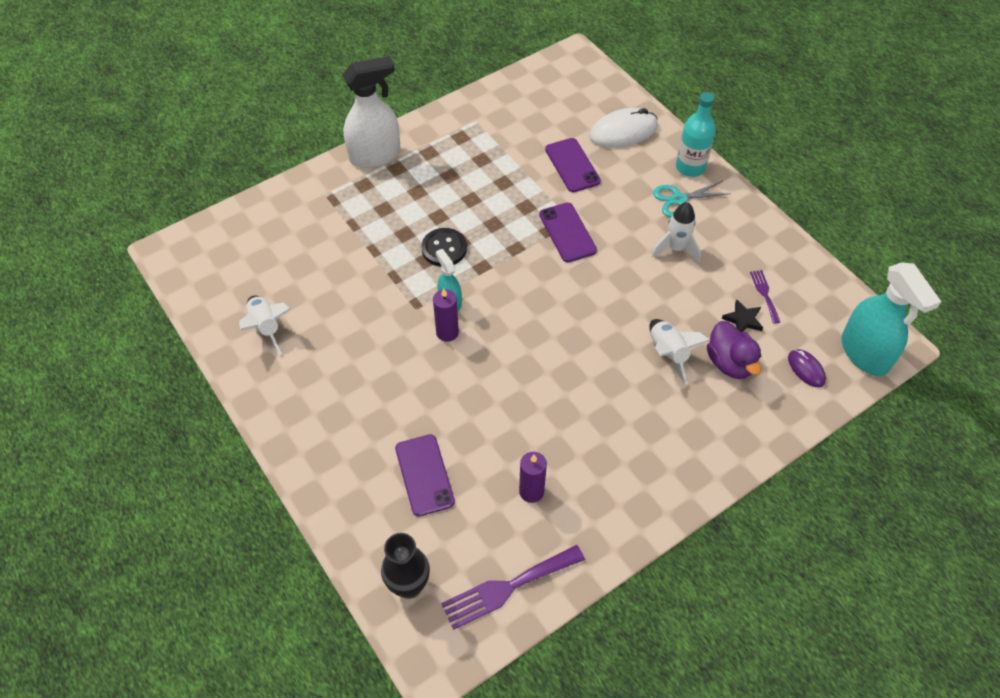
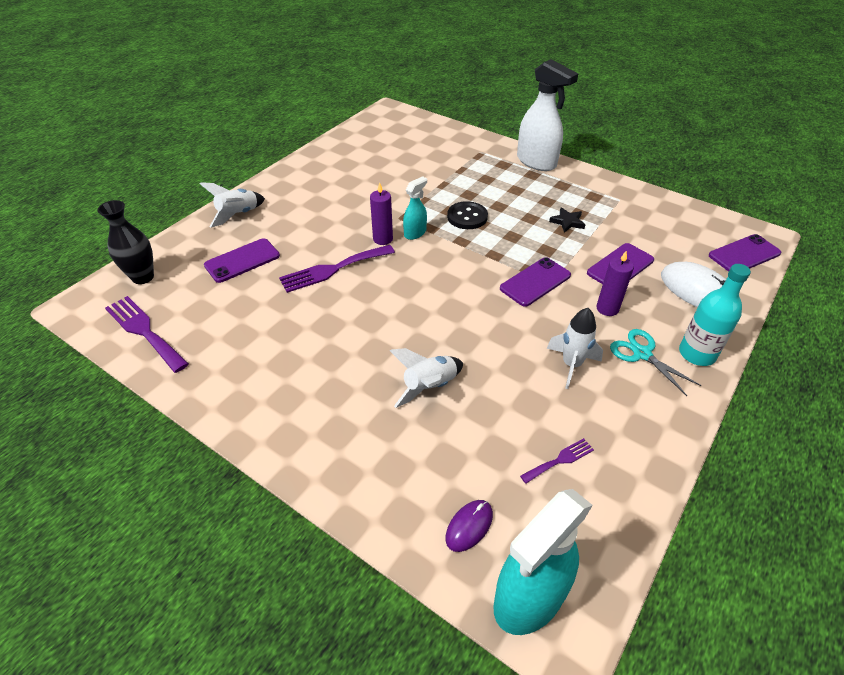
camera: 70 degrees right, 10 degrees down
(266, 327) = (346, 160): white rocket -> white rocket (238, 215)
(478, 390) = (333, 269): none -> purple fork
(531, 491) = (240, 324): purple candle -> purple candle (607, 308)
(591, 80) = (744, 254): none -> purple phone
(729, 363) = (442, 443): purple duck -> none
(743, 319) = (509, 445): black star -> black star (567, 222)

